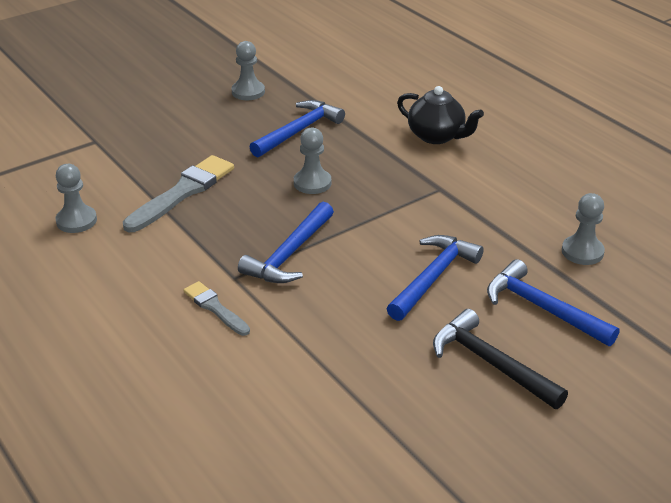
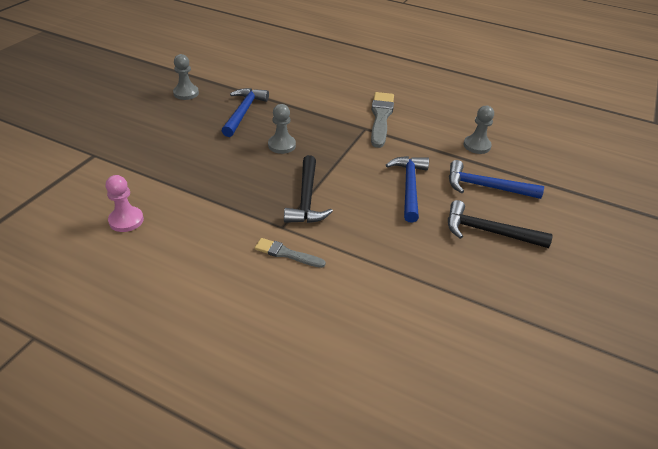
camera: 30 degrees left, 5 degrees up
(76, 221) = (126, 220): grey pawn -> pink pawn
(182, 193) = (194, 176): grey brush -> grey brush (381, 117)
(289, 254) = (306, 198): blue hammer -> black hammer
(436, 136) = (335, 95): black teapot -> none

